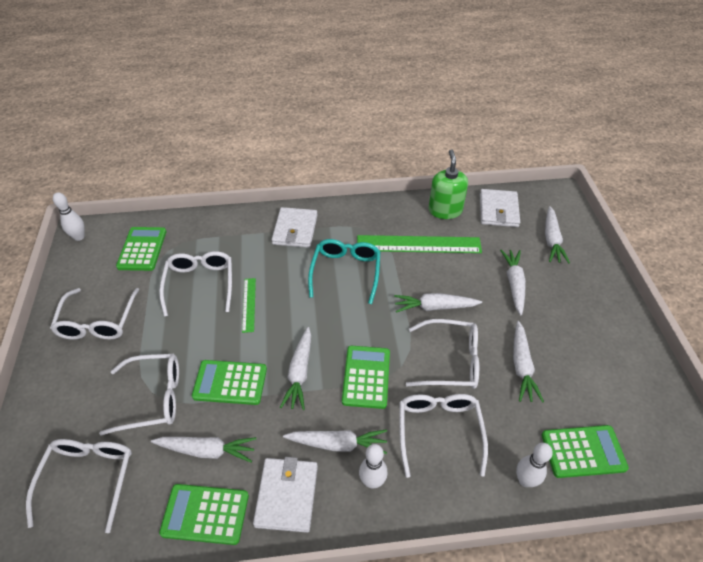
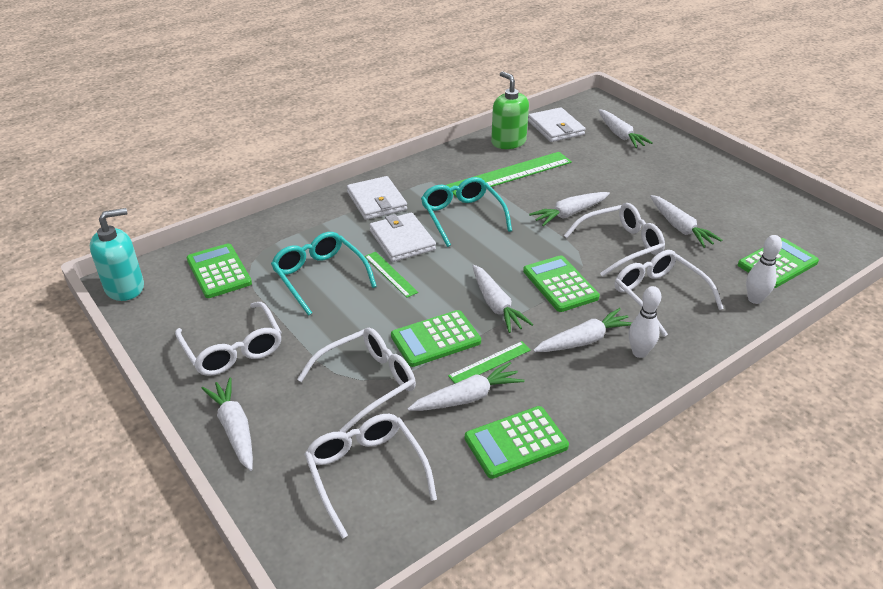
camera: 30 degrees left, 10 degrees down
(79, 237) = (125, 287): white bowling pin -> turquoise soap dispenser
(200, 284) = (320, 277): white glasses -> turquoise glasses
(249, 427) = (490, 363): none -> green ruler
(287, 496) = (577, 395): white wallet -> white wallet (402, 240)
(514, 284) = (619, 175): white carrot -> white carrot (234, 429)

